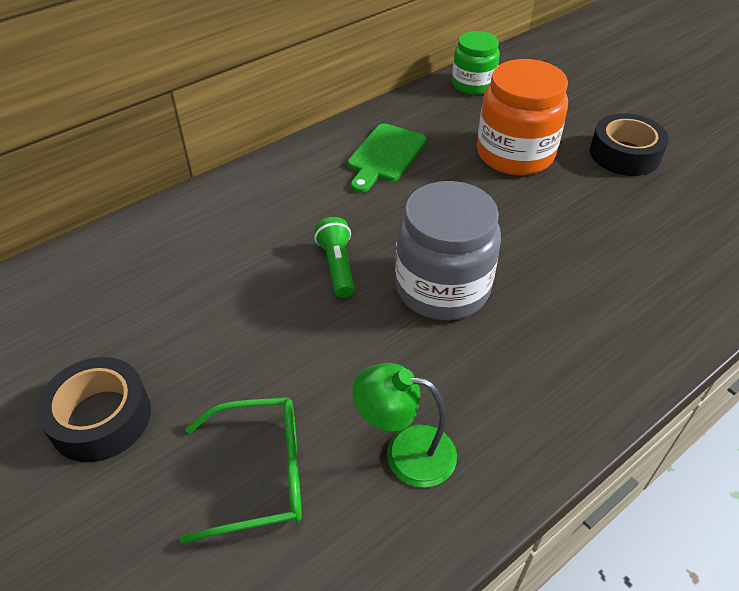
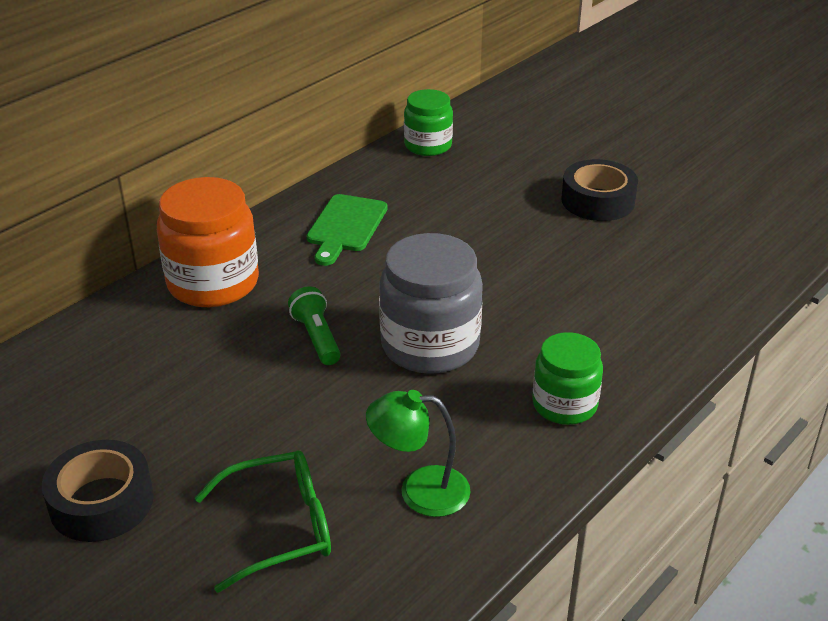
camera: 10 degrees left, 10 degrees down
(515, 154) = (484, 211): orange jar -> orange jar (213, 283)
(566, 372) = (564, 405): none -> green jar

